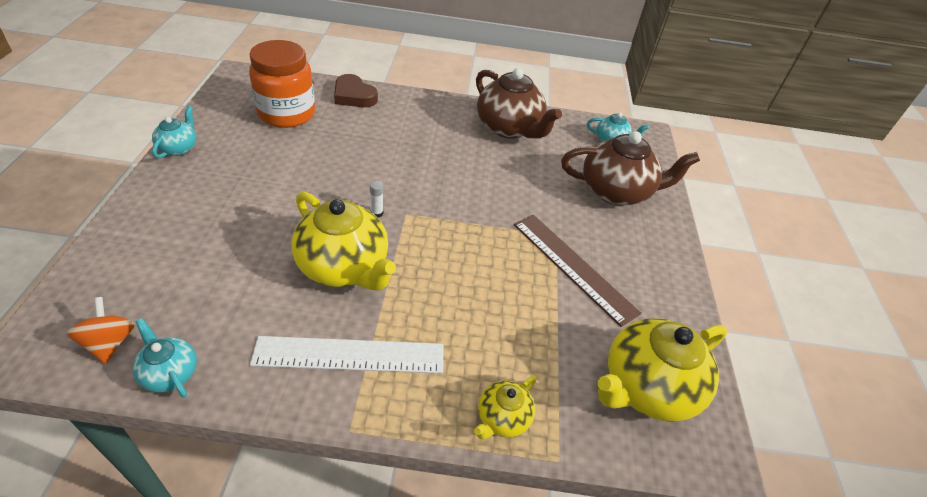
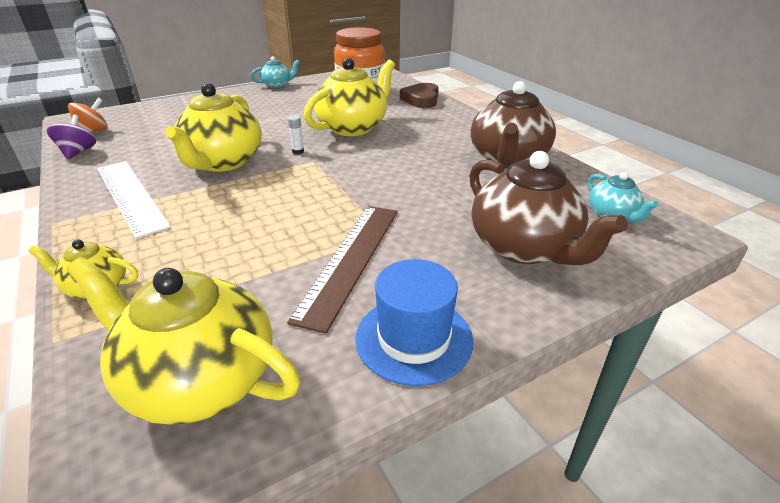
camera: 60 degrees right, 10 degrees down
(170, 373) = (78, 152): turquoise teapot -> purple spinning top
(364, 160) = (353, 127): none -> yellow teapot
(666, 281) = (414, 338): none -> blue hat

